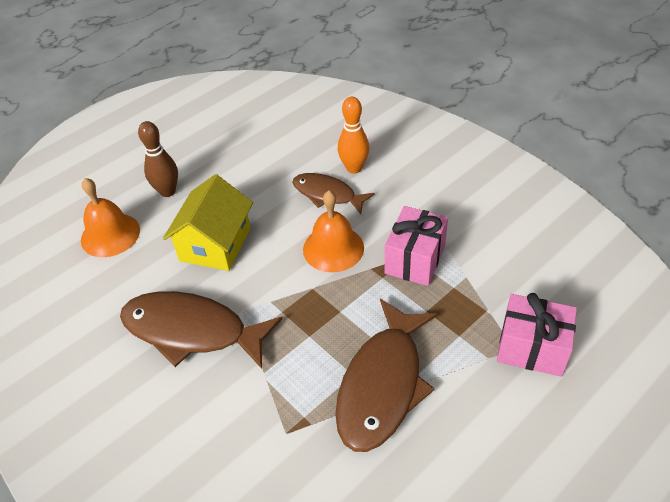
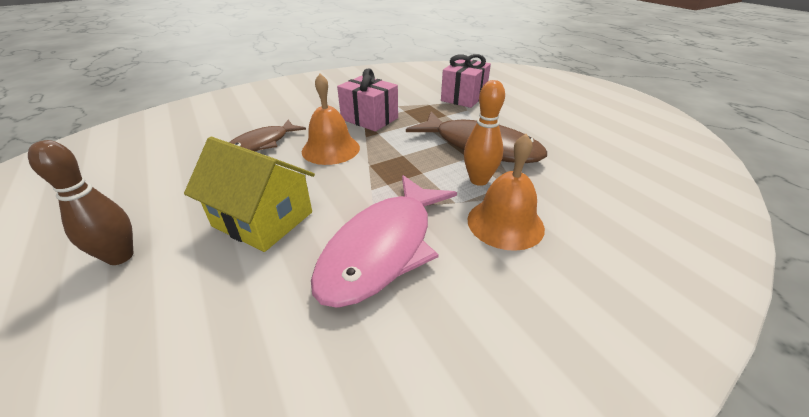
camera: 80 degrees left, 10 degrees down
(110, 234) = (137, 333): orange bell -> orange bell (505, 223)
(192, 331) = (383, 248): brown fish -> pink fish
(354, 168) = (244, 128): orange bowling pin -> orange bowling pin (479, 180)

